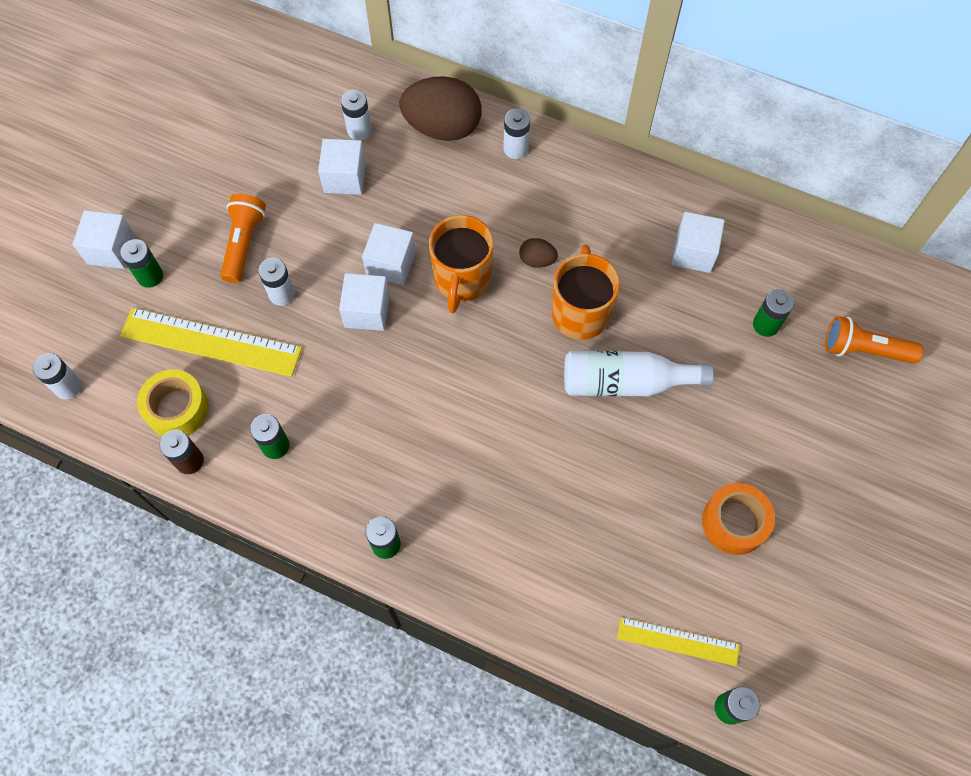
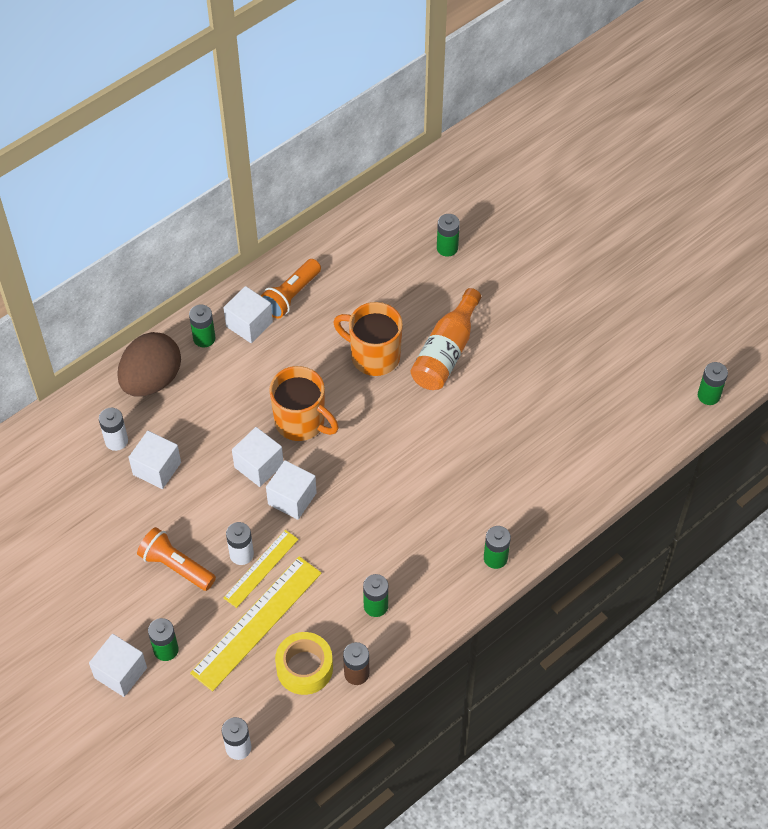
camera: 65 degrees left, 10 degrees down
(515, 149) = (204, 338): white battery -> green battery
(537, 260) = (313, 365): brown egg -> none
(626, 382) = (446, 352): white bottle -> orange bottle
(678, 641) = (651, 405): yellow ruler -> yellow ruler (261, 568)
(693, 252) = (364, 264): white cube -> white cube (249, 324)
(734, 522) = (584, 334): orange tape -> none
(864, 349) = (497, 201): orange flashlight -> orange flashlight (291, 296)

